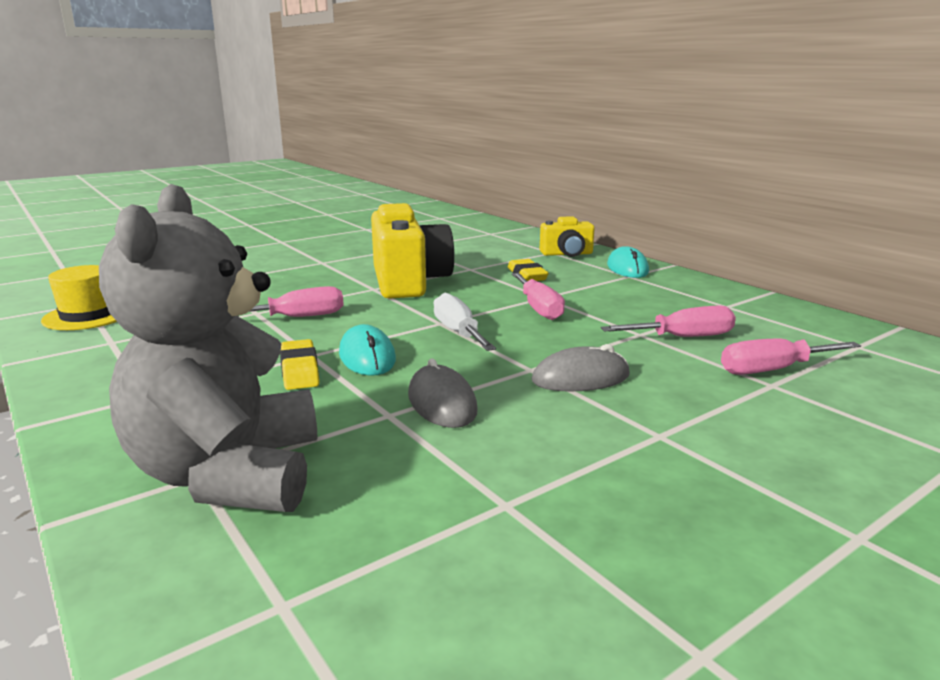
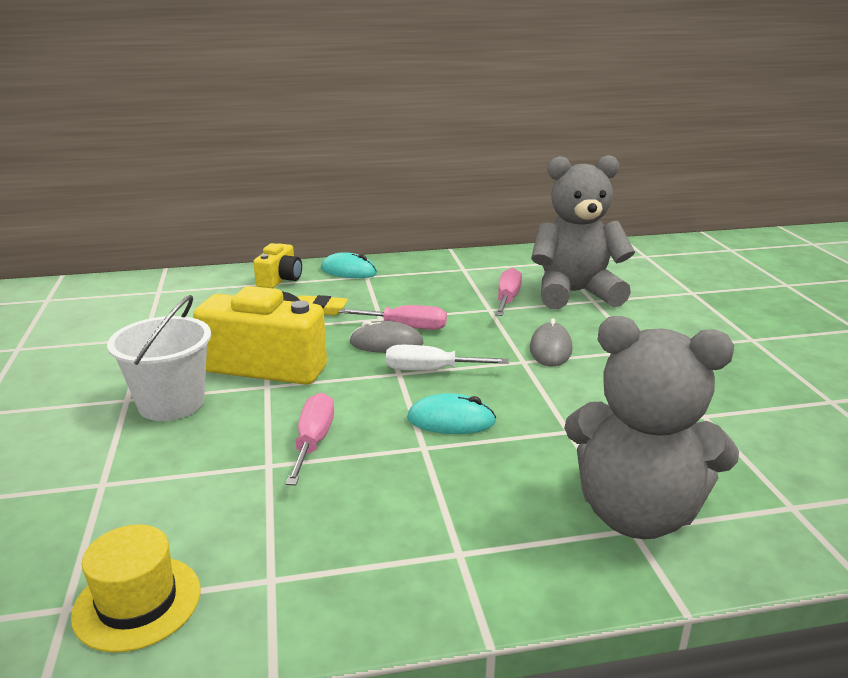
camera: 65 degrees left, 5 degrees up
(300, 370) = (457, 458): yellow eraser -> none
(324, 272) = (171, 403): none -> white bucket
(442, 403) = (561, 406): grey mouse -> grey mouse (386, 343)
(773, 370) = (575, 293): pink screwdriver -> grey teddy bear

